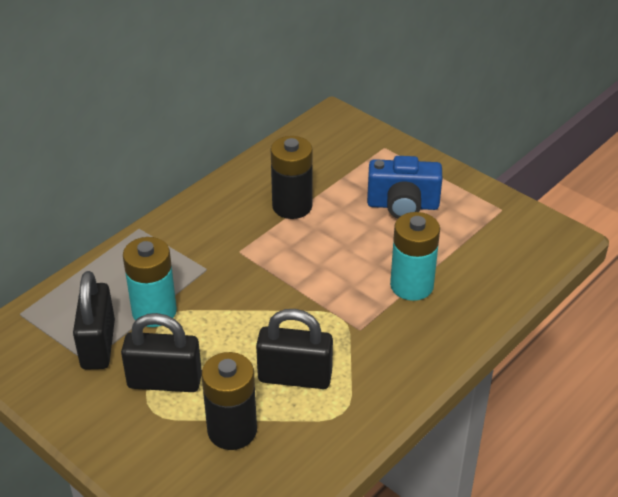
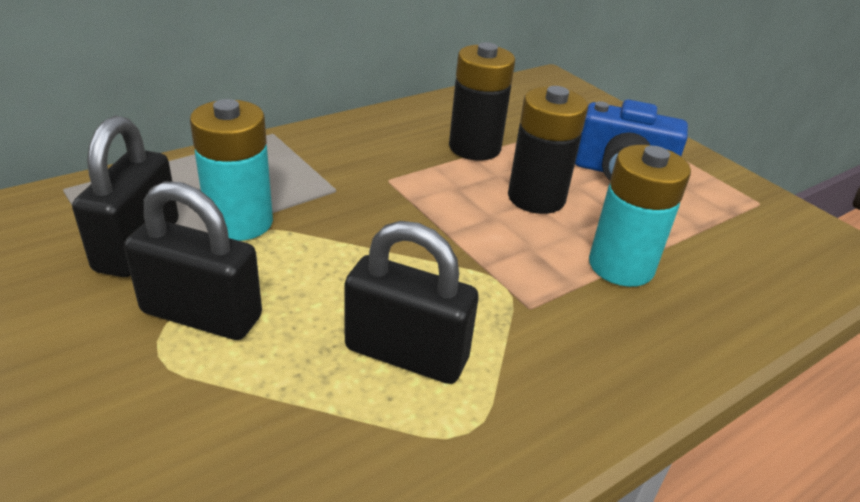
camera: 10 degrees right, 5 degrees down
(232, 430) = (268, 417): black battery -> black battery (536, 198)

